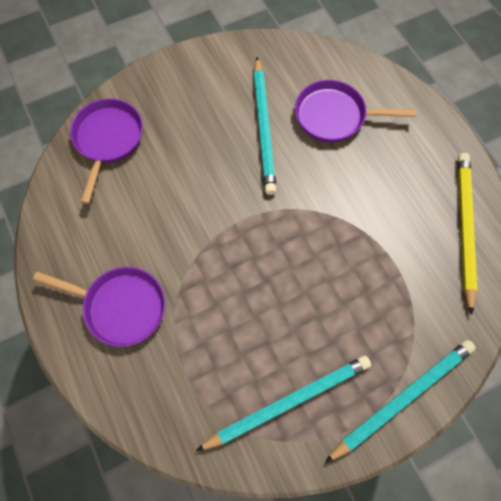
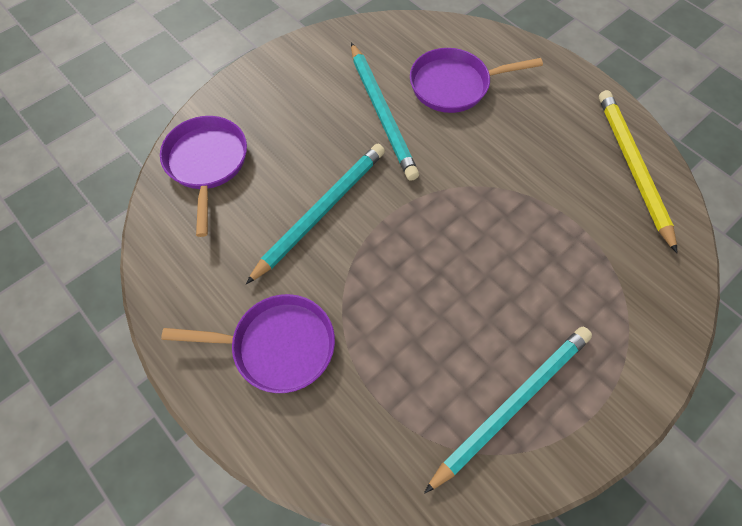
camera: 15 degrees left, 5 degrees down
(402, 398) = (637, 364): turquoise pencil -> turquoise pencil (321, 211)

